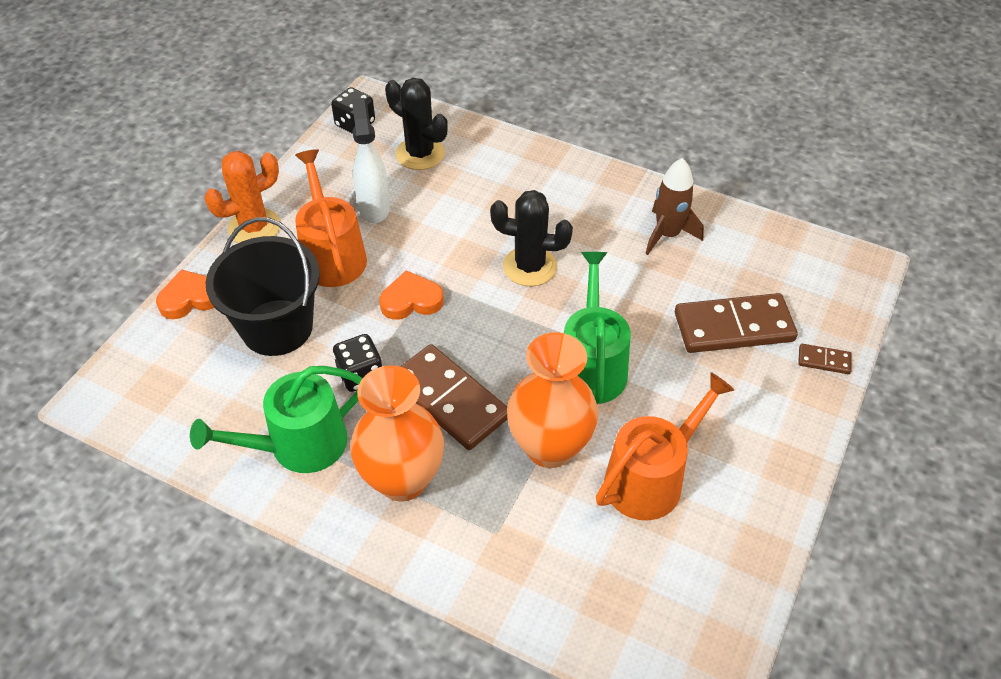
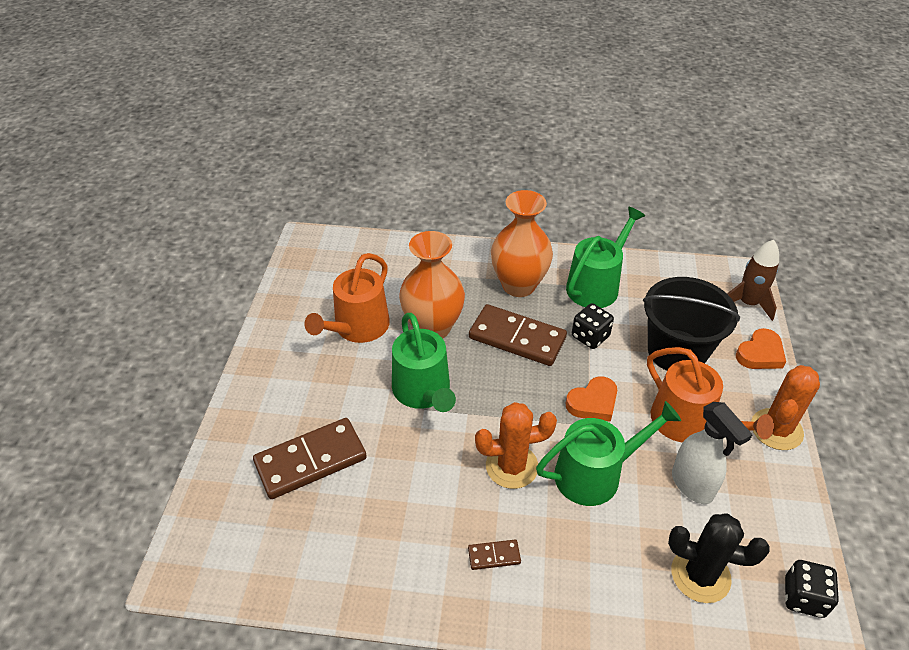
camera: 160 degrees right, 5 degrees down
(454, 239) = (595, 474): none -> green watering can
(529, 266) = (511, 466): black cactus -> orange cactus
(667, 234) = (391, 548): brown rocket -> brown rocket (747, 303)
(824, 360) = (229, 452): brown domino -> brown domino (494, 556)

